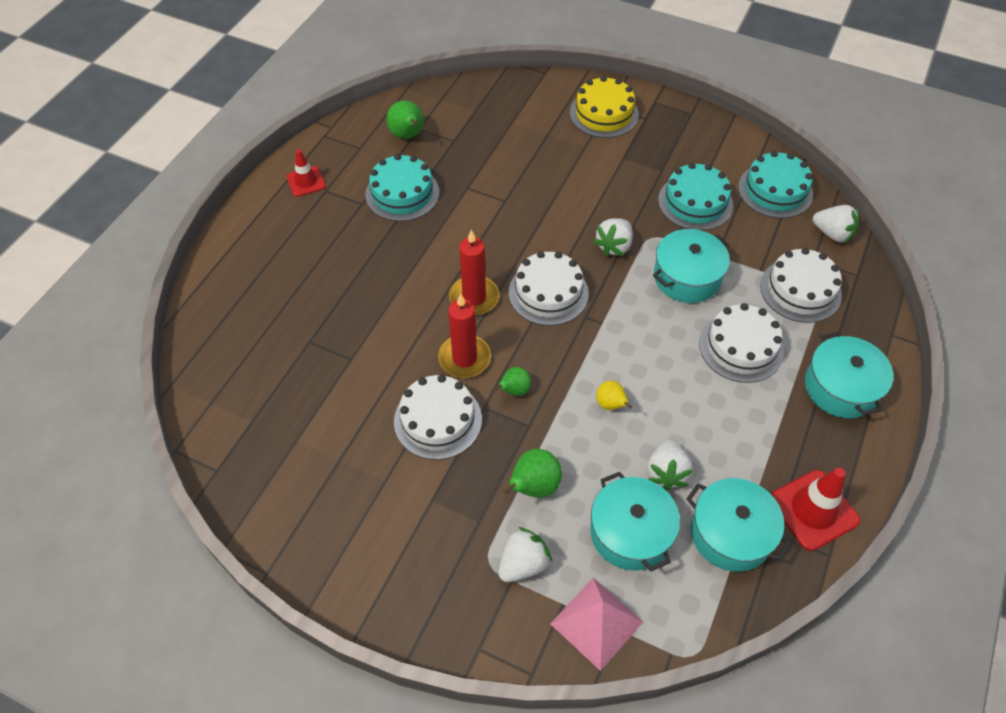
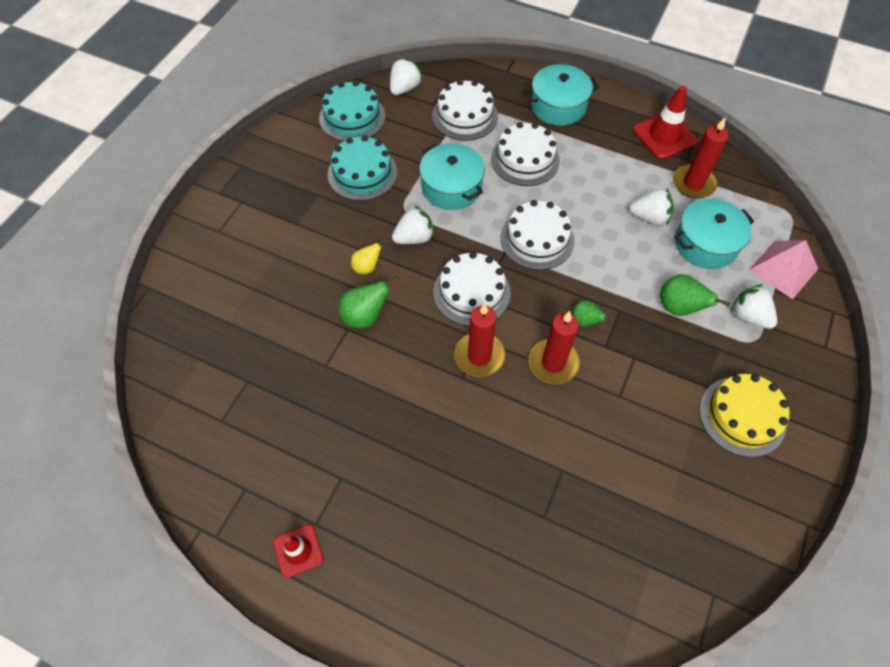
camera: 90 degrees left, 5 degrees up
(402, 193) = (329, 433): turquoise cake -> none
(408, 135) = (232, 432): green pear -> green pear (365, 316)
(438, 420) = (625, 384): white cake -> white cake (537, 239)
(604, 114) = (229, 236): yellow cake -> yellow cake (742, 416)
(611, 405) = (591, 250): yellow pear -> yellow pear (367, 267)
(614, 246) = (414, 238): white strawberry -> white strawberry turned 60 degrees counterclockwise
(730, 534) = (693, 184): turquoise pot -> red candle

